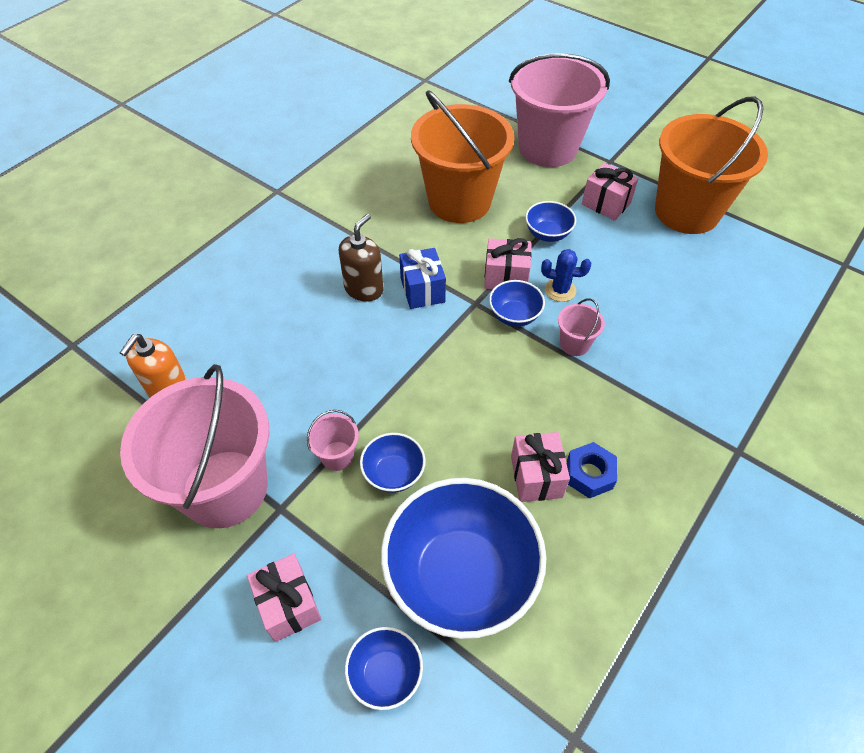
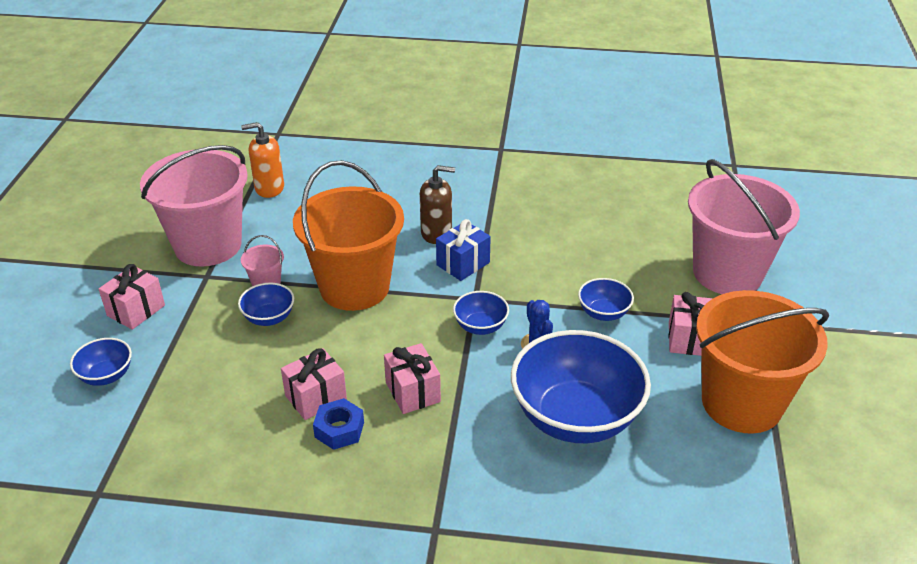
camera: 60 degrees right, 15 degrees down
(459, 201) = (590, 245): orange bucket -> orange bucket (354, 287)
(461, 575) = (201, 385): blue bowl -> blue bowl (575, 417)
(505, 277) = (522, 305): pink gift -> pink gift (412, 392)
(574, 344) = (478, 375): pink bucket -> none

